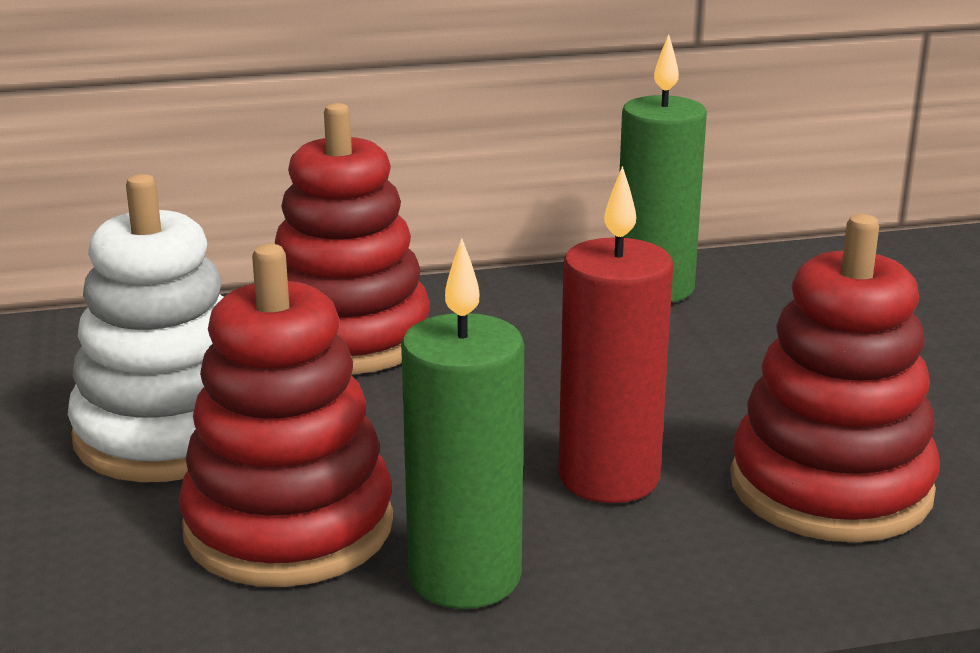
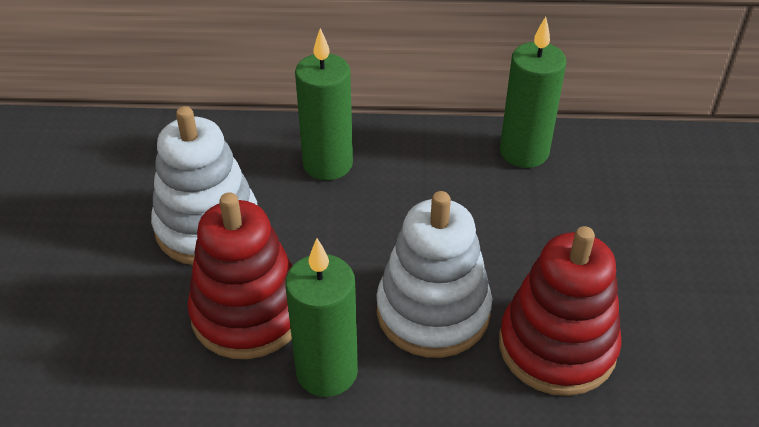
camera: 15 degrees right, 20 degrees up
(347, 337) = (327, 164): red stacking toy -> green candle
(609, 478) = (433, 312): red candle -> white stacking toy

